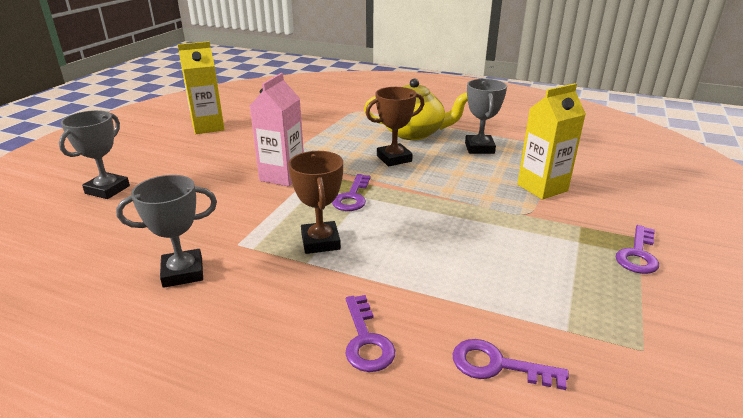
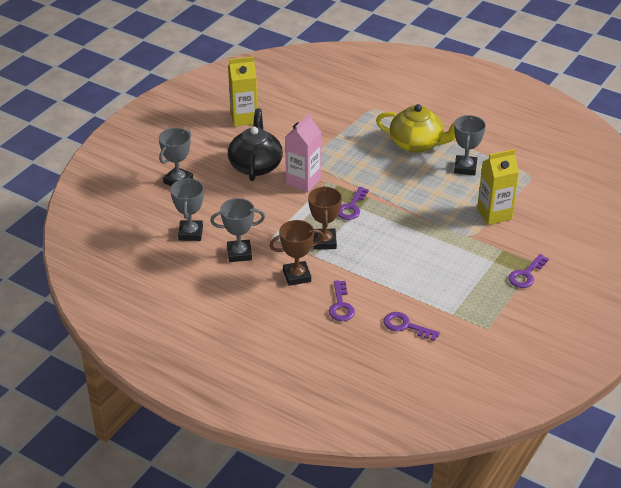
camera: 10 degrees right, 10 degrees up
(106, 251) = (190, 233): none -> grey trophy
(219, 166) = (255, 165): none -> black teapot
(394, 158) = (392, 172): brown trophy -> brown trophy (297, 276)

